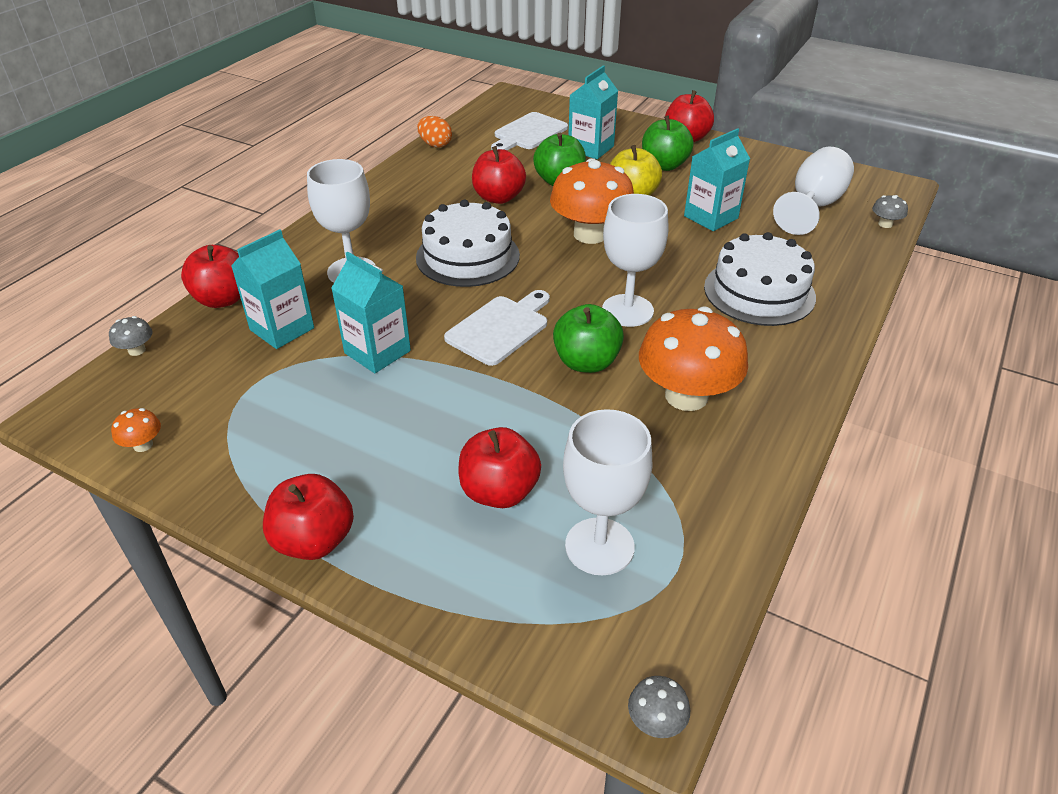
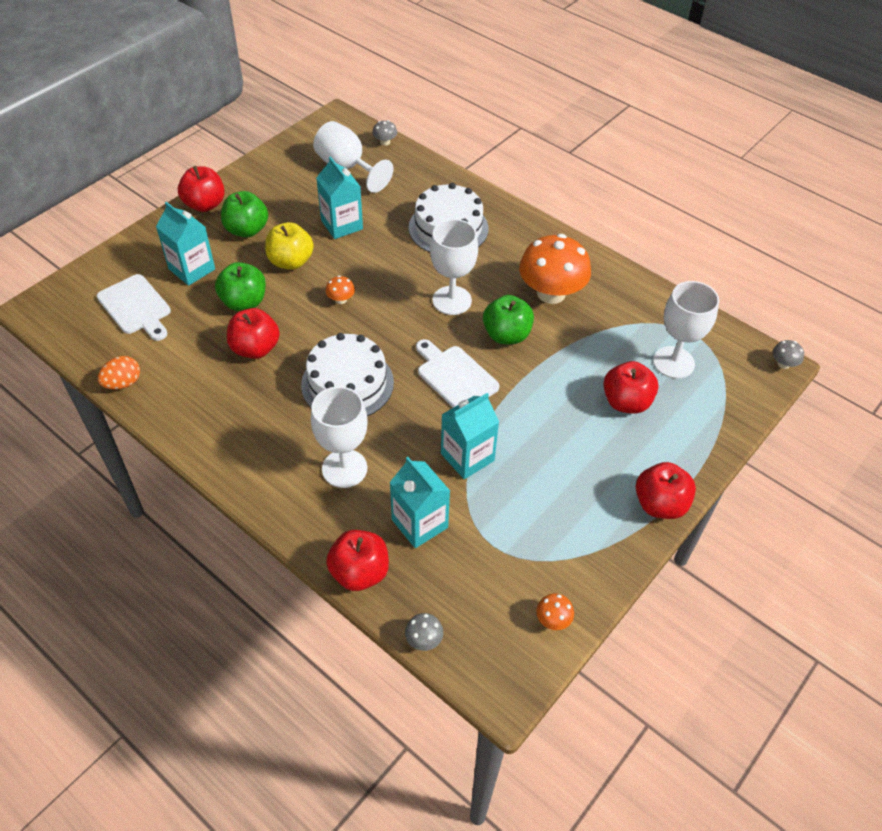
camera: 80 degrees left, 10 degrees up
(590, 234) = (341, 299): orange mushroom -> orange mushroom, size x0.41

